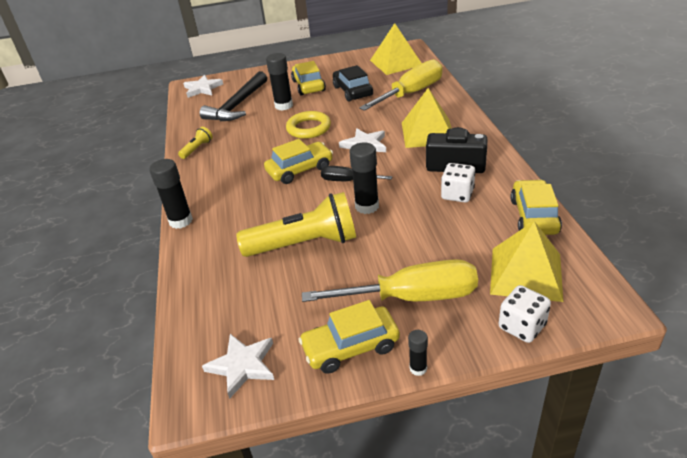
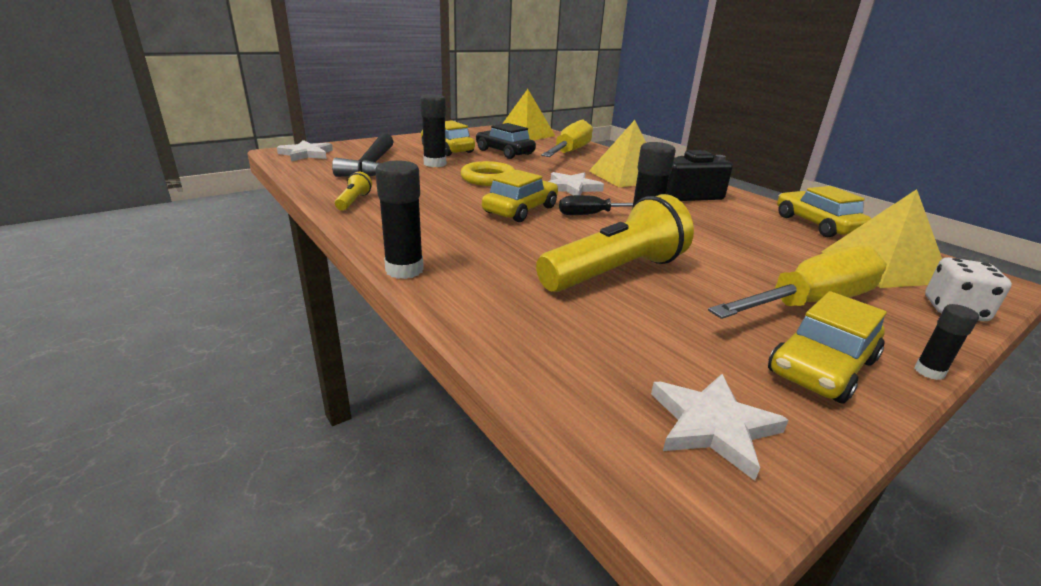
camera: 30 degrees left, 10 degrees down
(457, 194) = (722, 216): white dice -> none

